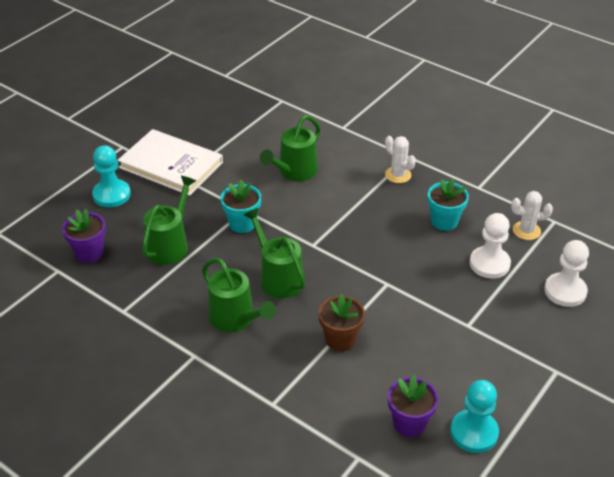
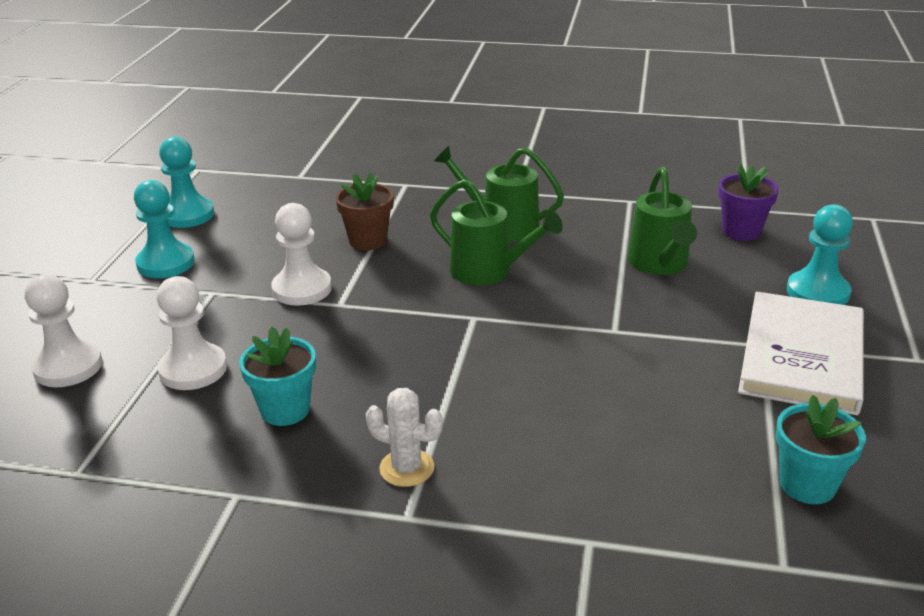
camera: 155 degrees right, 10 degrees down
(171, 165) = (802, 357): white book -> white book turned 75 degrees counterclockwise
(242, 224) = (597, 313): turquoise flower pot -> turquoise flower pot (807, 485)
(294, 172) = (597, 411): green watering can -> none
(406, 306) = (302, 289): none -> white pawn
(409, 423) = (258, 205): purple flower pot -> none
(498, 370) = (165, 263): none -> turquoise pawn
(526, 231) = (131, 439): white cactus -> none

